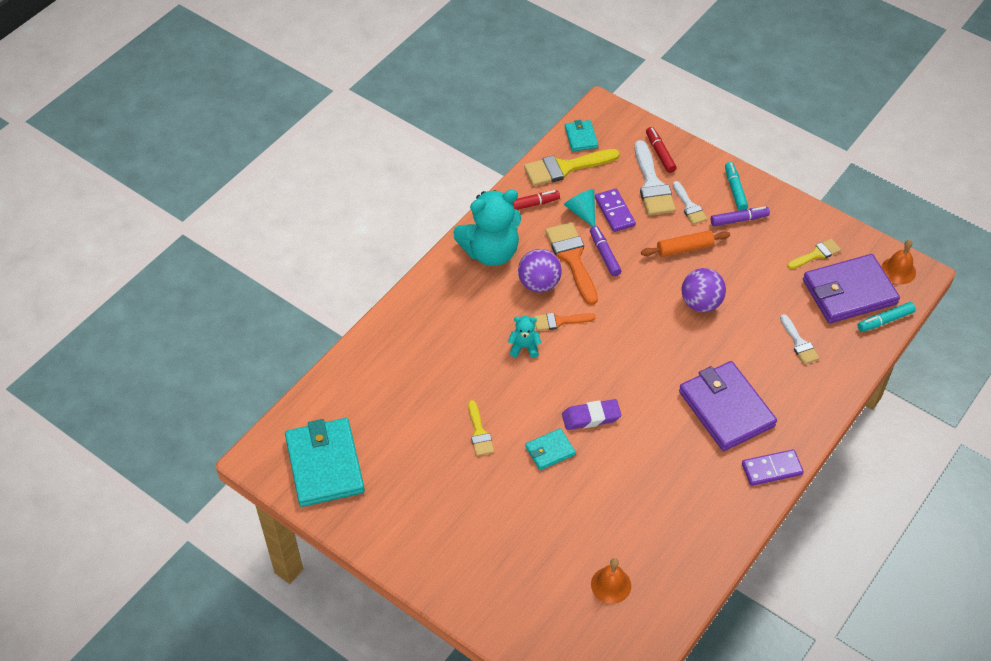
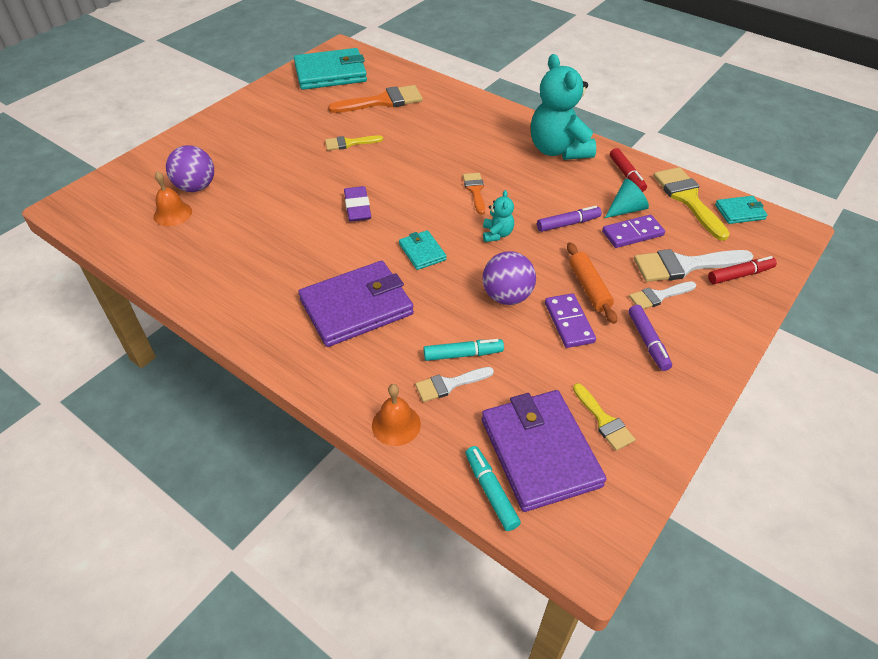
camera: 90 degrees right, 5 degrees down
(524, 347) = (443, 168): turquoise teddy bear -> turquoise teddy bear (497, 234)
(539, 284) = (522, 179): purple ball -> purple ball (196, 187)
(550, 451) = (323, 182): turquoise wallet -> turquoise wallet (422, 252)
(572, 258) = (558, 201): orange brush -> orange brush (383, 101)
(735, 190) = (700, 342): turquoise marker -> turquoise marker (463, 354)
(772, 469) = (269, 339): purple domino -> purple domino (569, 322)
(898, 270) = (590, 525): orange bell -> orange bell (396, 424)

